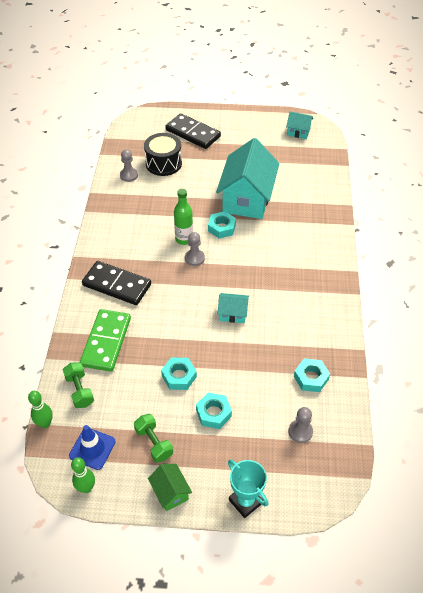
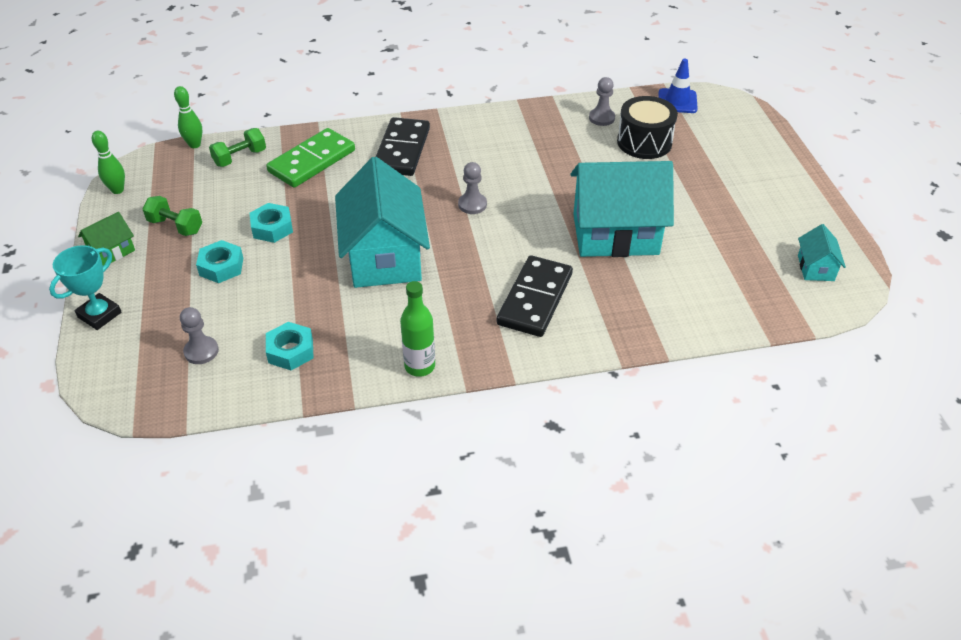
camera: 75 degrees right, 5 degrees down
(92, 448) = (165, 183): blue traffic cone -> blue traffic cone (677, 101)
(106, 342) = (312, 161): green domino -> green domino turned 45 degrees counterclockwise
(154, 443) = (175, 226): green dumbbell -> green dumbbell turned 75 degrees clockwise
(184, 239) = (504, 189): green bottle -> green bottle (420, 366)
(193, 133) = (729, 156): black domino -> black domino (535, 299)
(221, 228) = (542, 219): turquoise nut -> none
(233, 313) = (385, 257): turquoise house -> turquoise house, size x2.24

